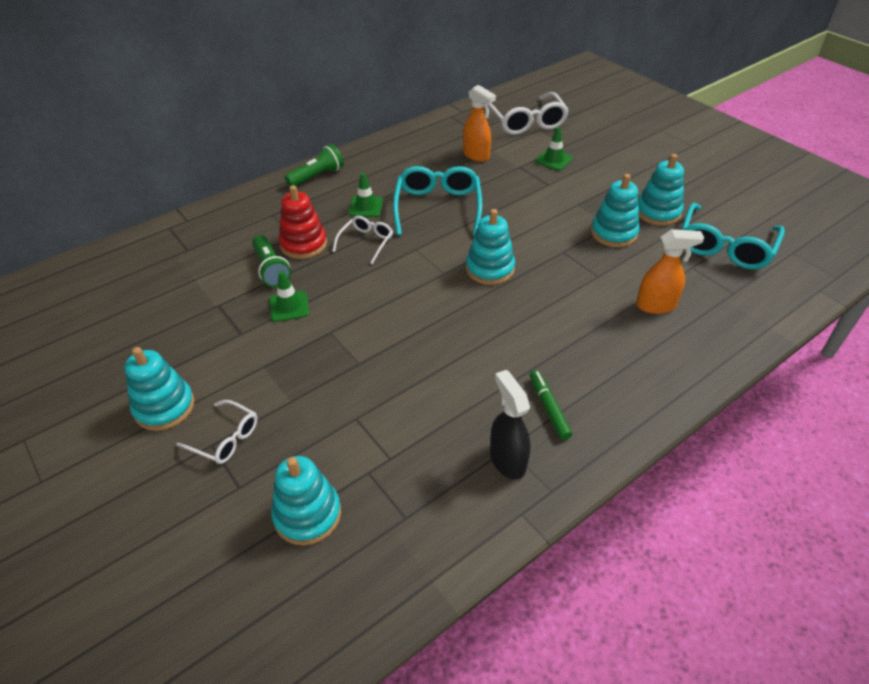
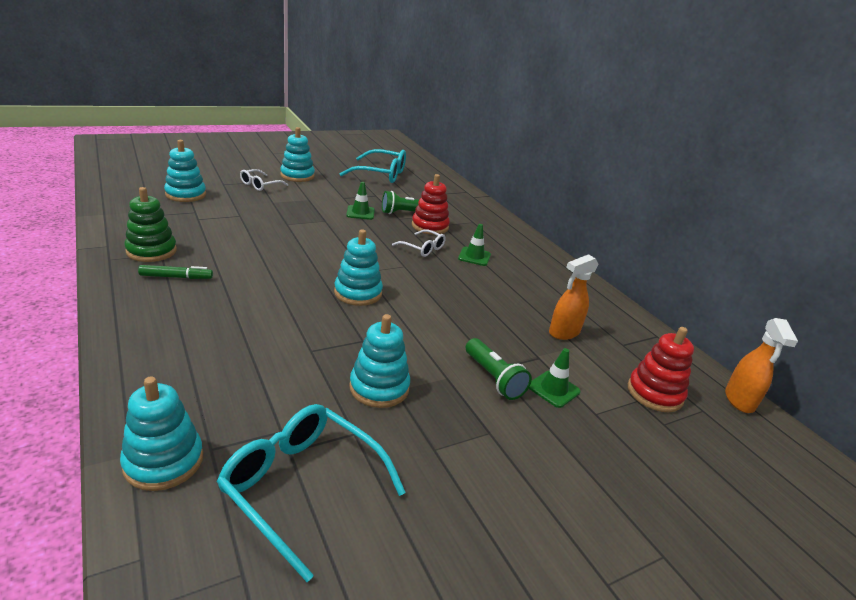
camera: 95 degrees right, 15 degrees down
(317, 176) = (527, 245): green flashlight -> green flashlight (493, 378)
(438, 207) = (465, 289): turquoise glasses -> turquoise glasses (381, 174)
(507, 460) = (151, 251): black spray bottle -> green stacking toy
(527, 122) = (654, 393): white glasses -> red stacking toy
(656, 306) = (238, 374): orange spray bottle -> orange spray bottle (739, 400)
(658, 212) = (408, 445): turquoise stacking toy -> turquoise stacking toy (163, 461)

